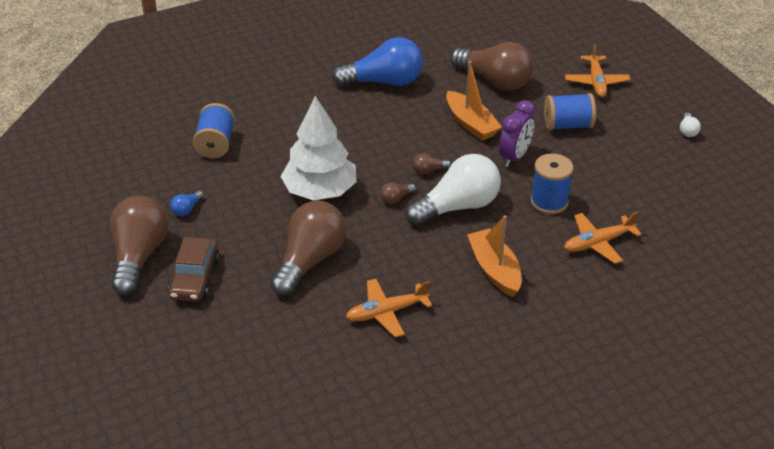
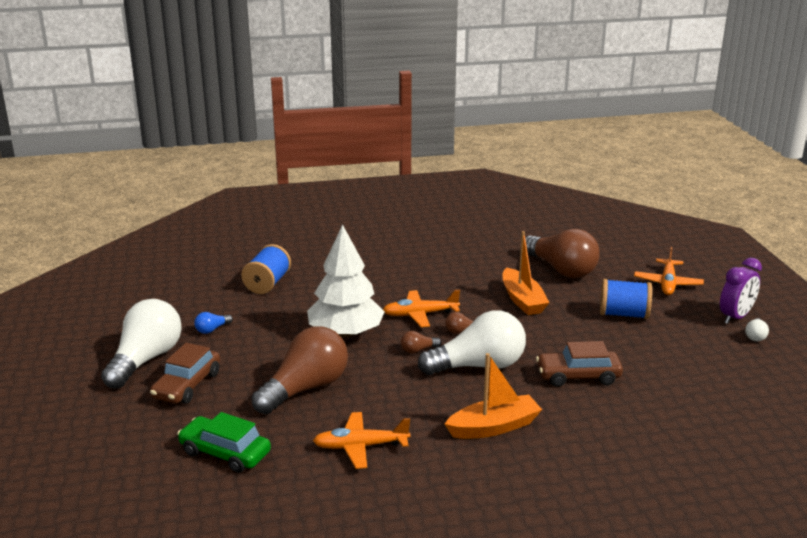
camera: 15 degrees right, 15 degrees down
(139, 256) = (145, 360): brown light bulb -> white light bulb
(267, 343) = (225, 453): none -> green car
(384, 82) = (450, 257): blue light bulb -> none
(494, 270) = (493, 427): orange boat -> orange boat turned 75 degrees clockwise
(514, 157) = (556, 333): purple clock -> purple clock (735, 317)
(549, 202) = (578, 376): blue spool -> brown car
(598, 243) = (619, 421): orange plane -> orange plane (420, 314)

